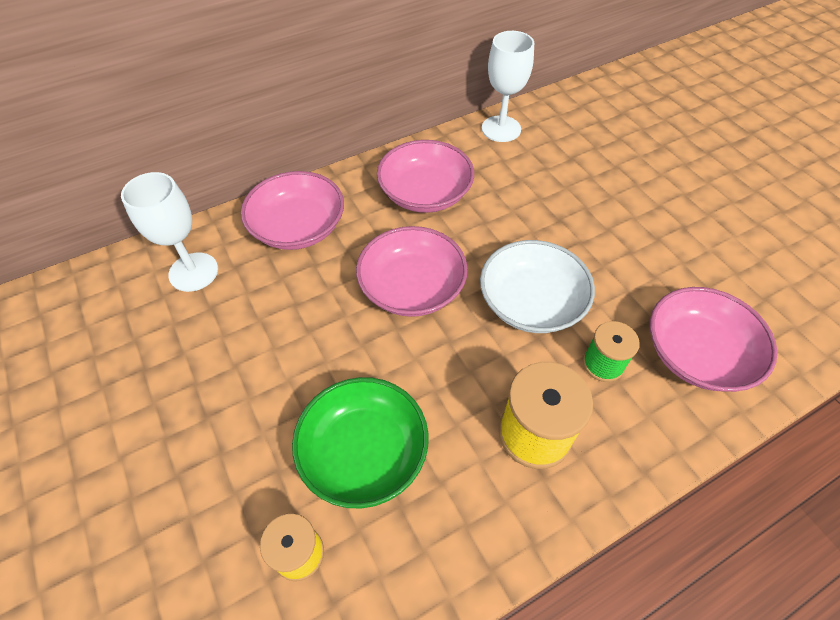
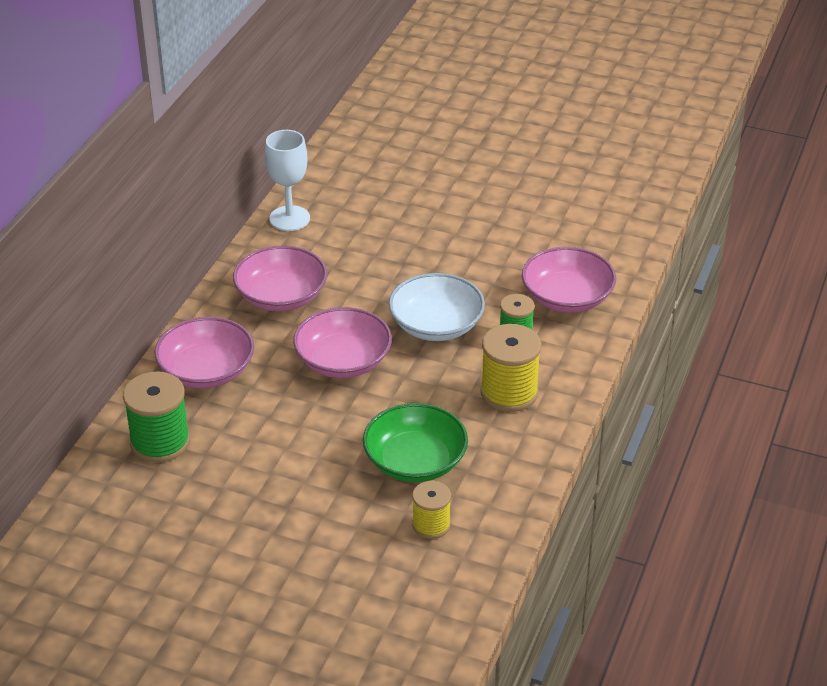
camera: 40 degrees left, 15 degrees down
(193, 272) = (160, 442): white goblet -> green spool

